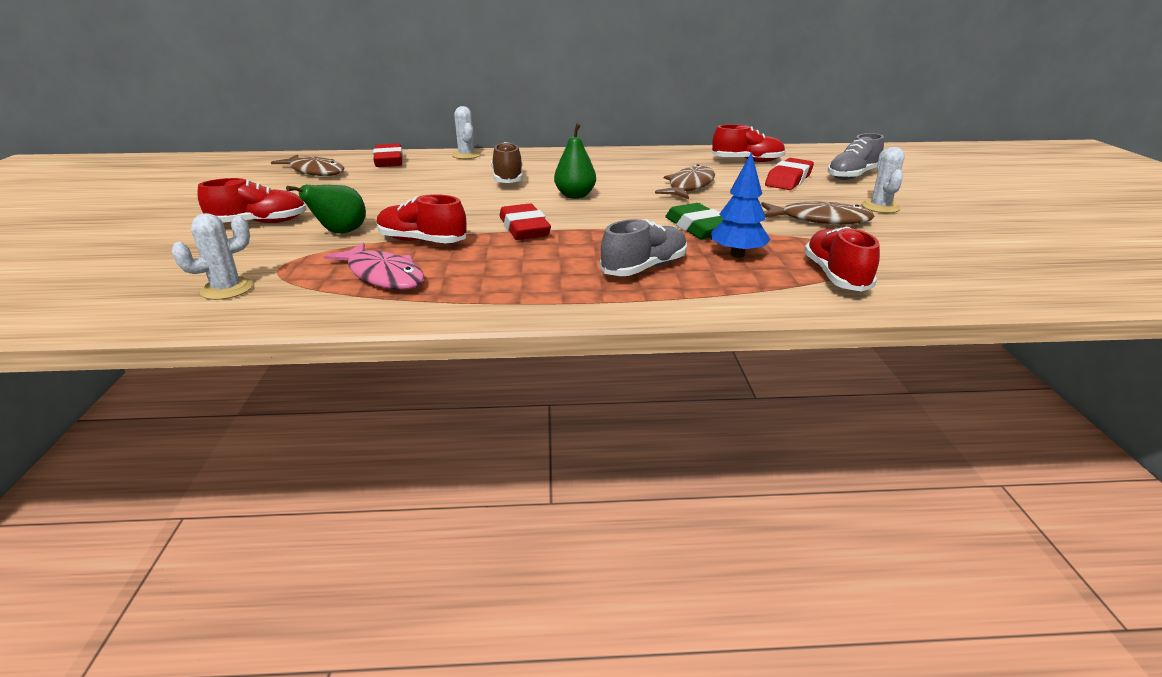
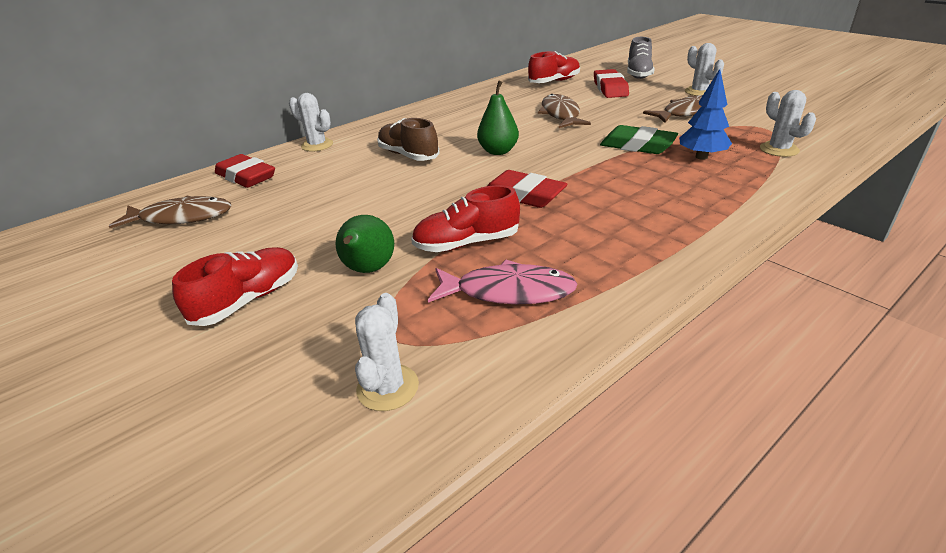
camera: 35 degrees left, 5 degrees up
(644, 268) = (674, 191): grey shoe -> none
(835, 276) = (779, 149): red shoe -> white cactus

